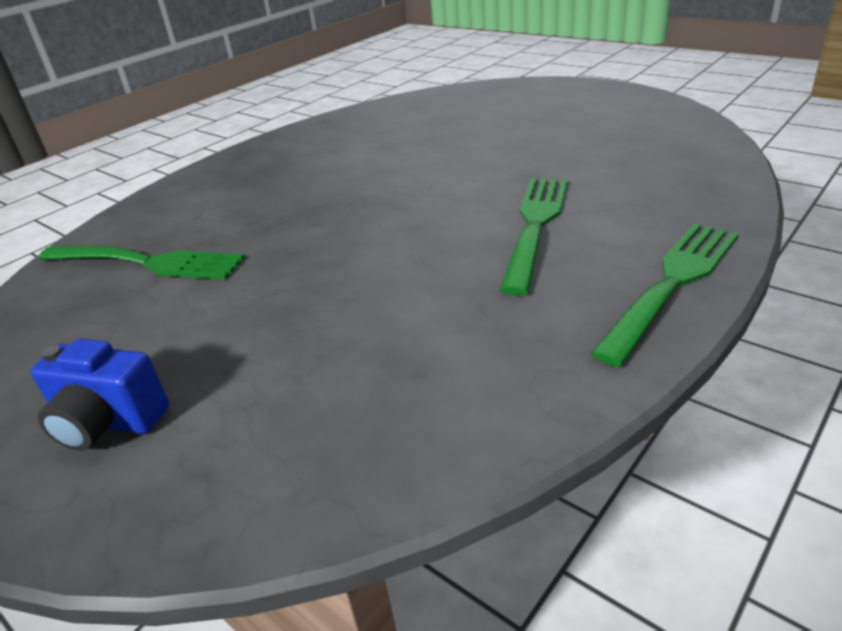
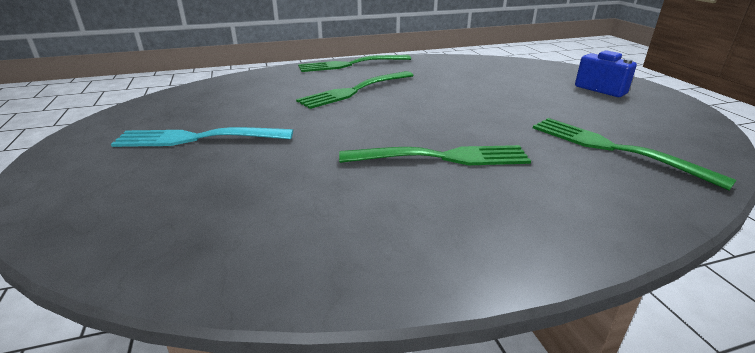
camera: 150 degrees left, 5 degrees down
(327, 188) = (440, 157): none -> green fork
(554, 127) = (199, 138): none -> turquoise fork

